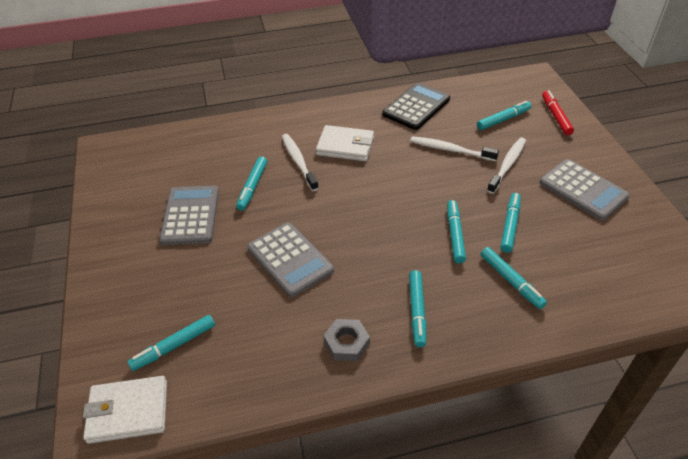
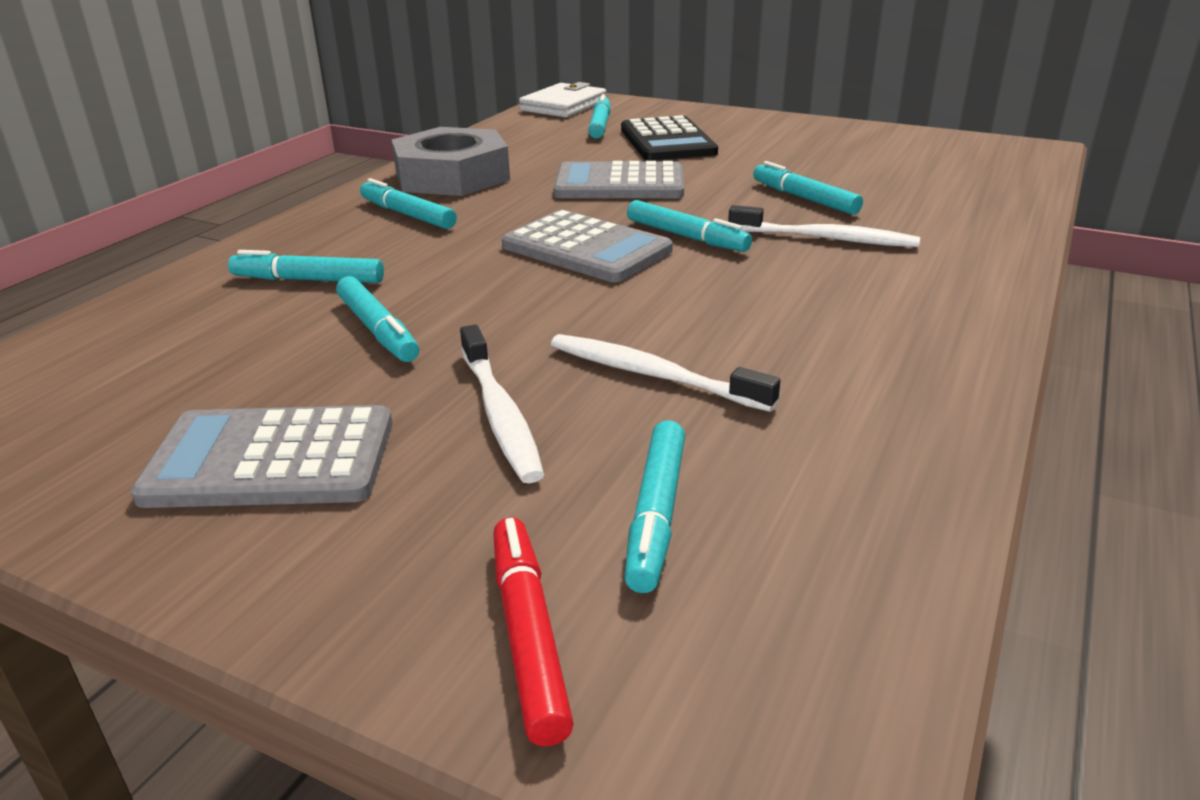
camera: 130 degrees right, 15 degrees down
(190, 215) = (793, 160): grey calculator -> grey calculator (586, 248)
(345, 146) = (820, 283): white wallet -> none
(346, 343) = (452, 176): grey nut -> grey nut, size x1.99
(416, 107) = (881, 412): black calculator -> black calculator (667, 141)
(450, 150) = (653, 375): white toothbrush -> white toothbrush turned 120 degrees counterclockwise
(455, 234) = (456, 282): turquoise marker -> turquoise marker (686, 237)
(556, 116) = (528, 635): red marker -> red marker turned 135 degrees counterclockwise

